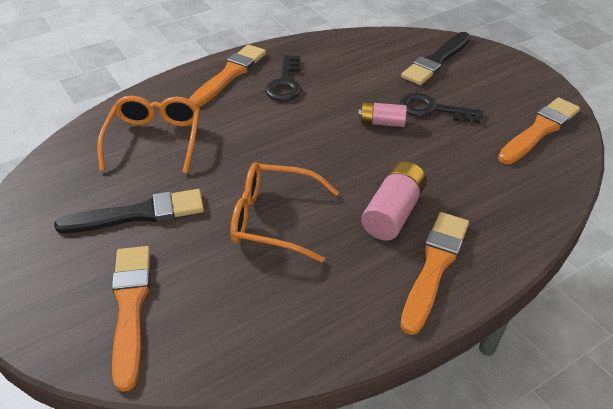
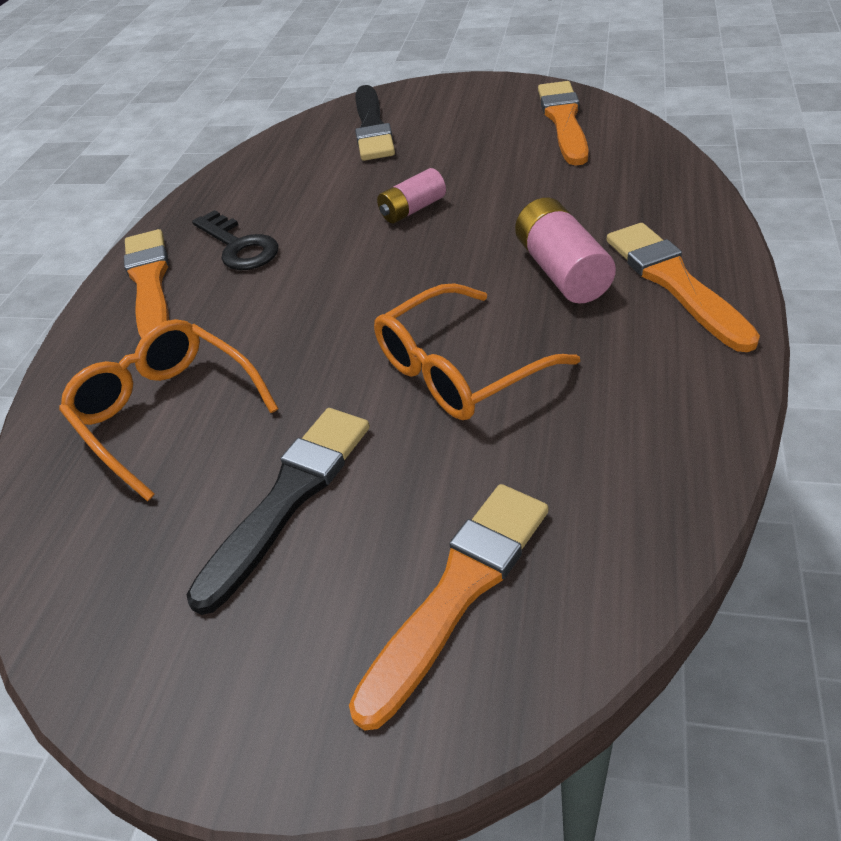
camera: 40 degrees left, 0 degrees up
(130, 307) = (458, 591): orange brush -> orange brush turned 90 degrees clockwise
(433, 109) = (443, 166): black key -> none

